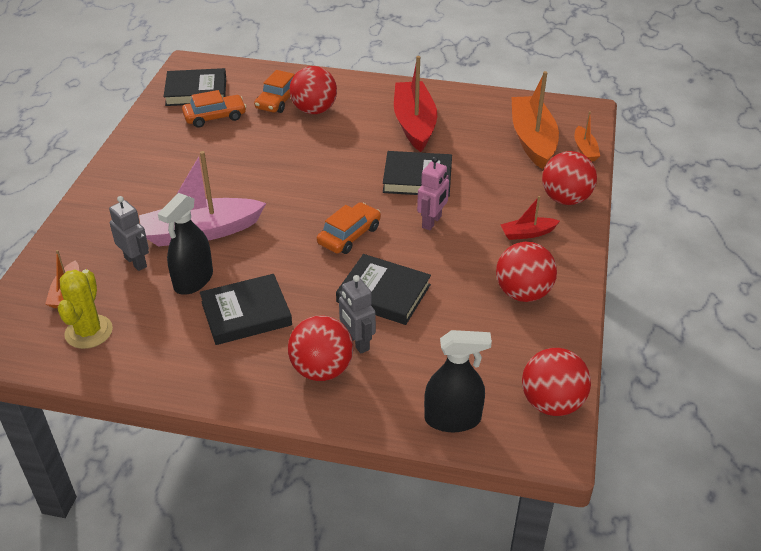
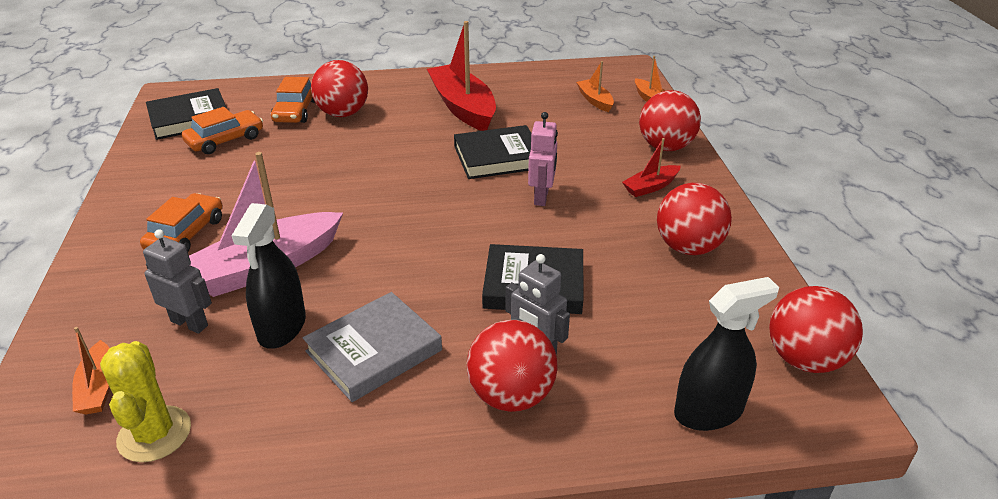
camera: 20 degrees left, 5 degrees down
(246, 313) = (374, 351): black book -> grey book
(349, 235) = (455, 230): orange car -> orange car (186, 234)
(532, 140) = (595, 100): orange boat -> orange boat, size x0.49

